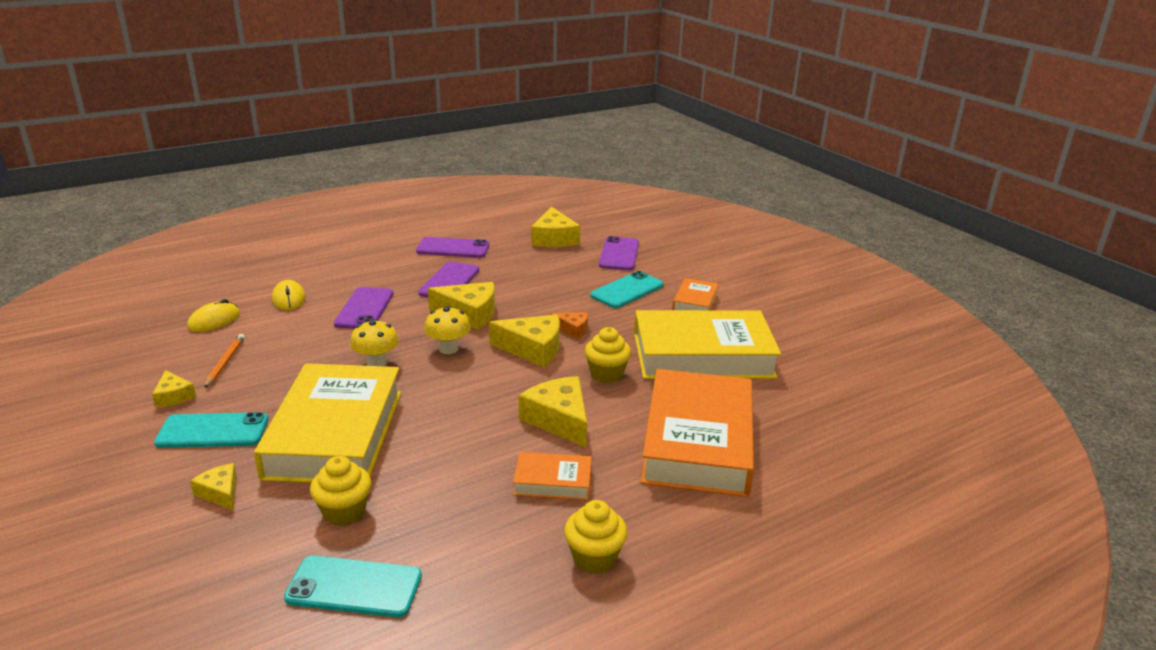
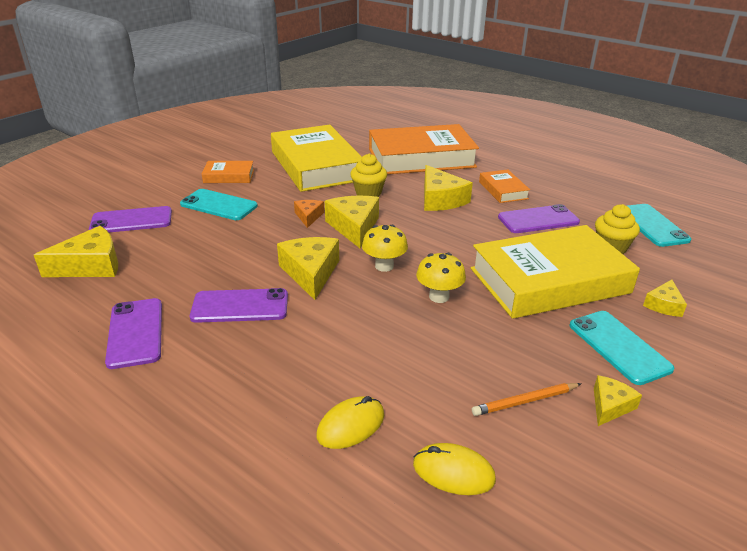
camera: 110 degrees left, 5 degrees up
(365, 309) = (339, 345): purple phone -> purple phone (538, 220)
(559, 420) = (440, 199): yellow cheese -> yellow cheese turned 60 degrees counterclockwise
(594, 558) = (546, 170): yellow cupcake -> none

